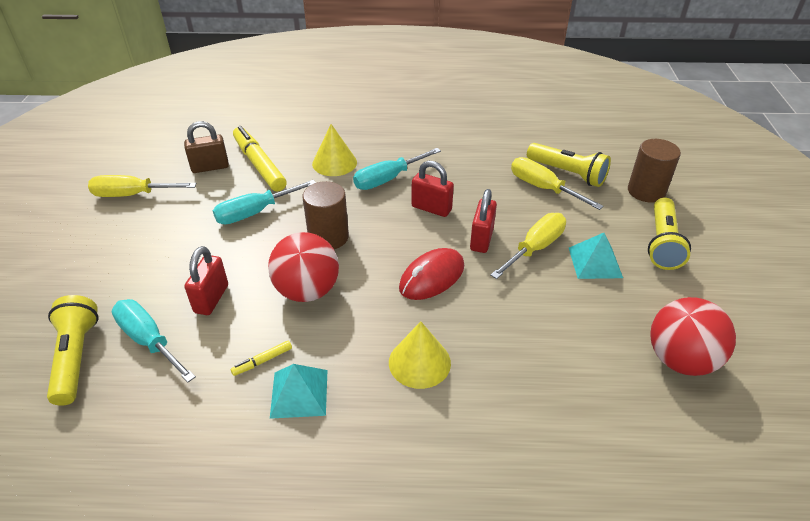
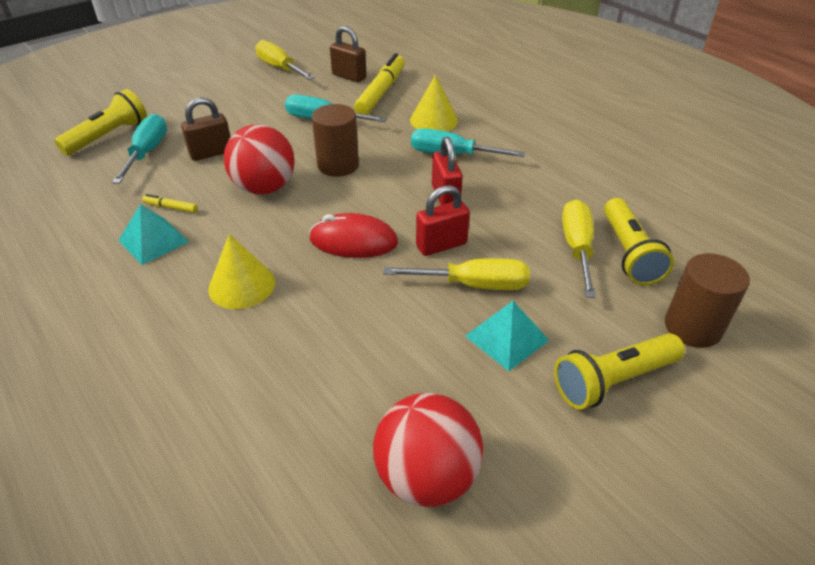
camera: 50 degrees right, 0 degrees up
(211, 299) = (211, 153): red padlock -> brown padlock

